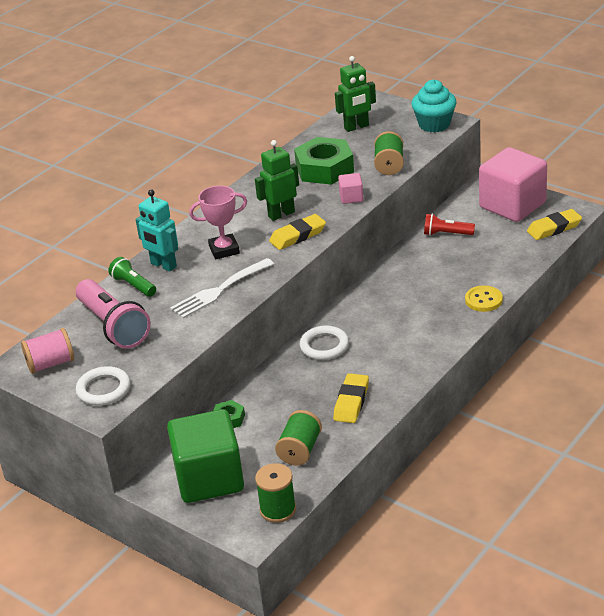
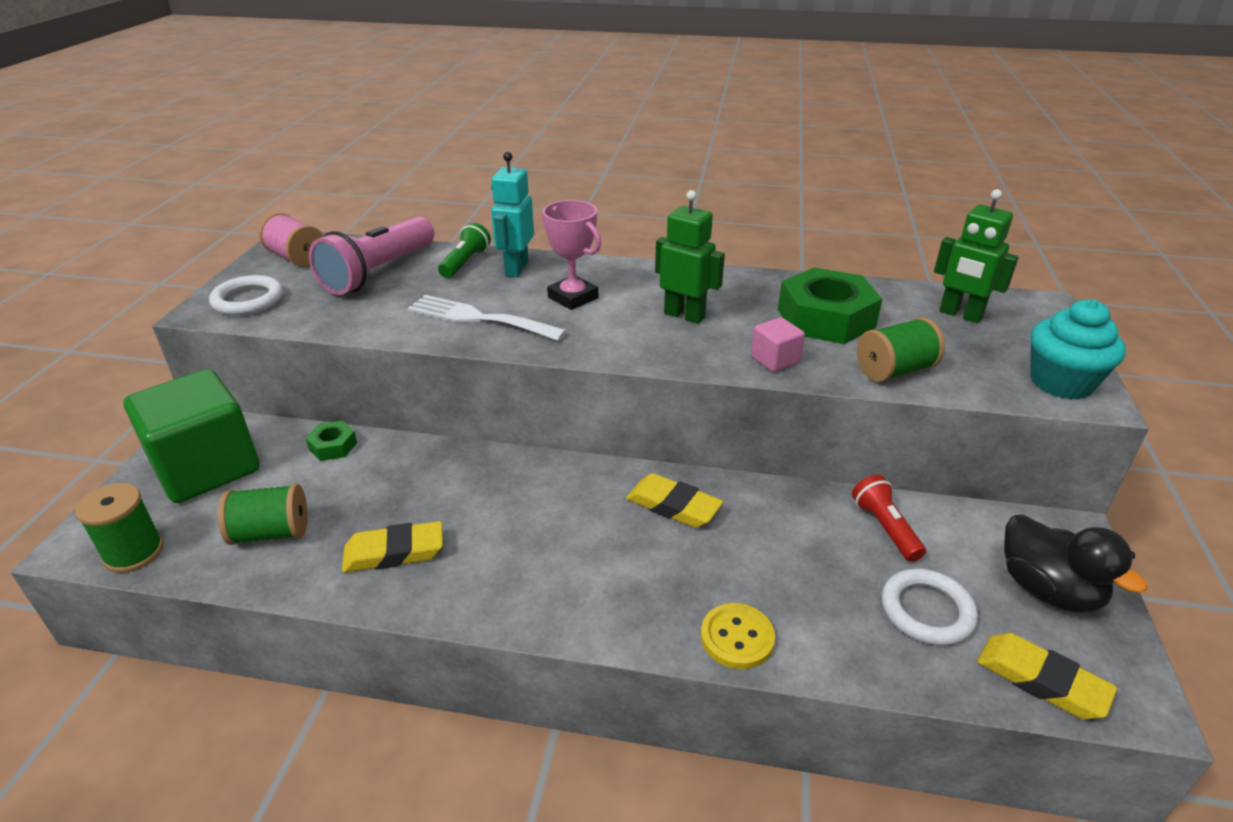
camera: 60 degrees right, 0 degrees up
(298, 236) = (642, 342): yellow eraser -> yellow eraser (673, 506)
(324, 346) = (520, 482): white ring -> white ring (927, 611)
(512, 205) = (1047, 590): pink cube -> black duck

